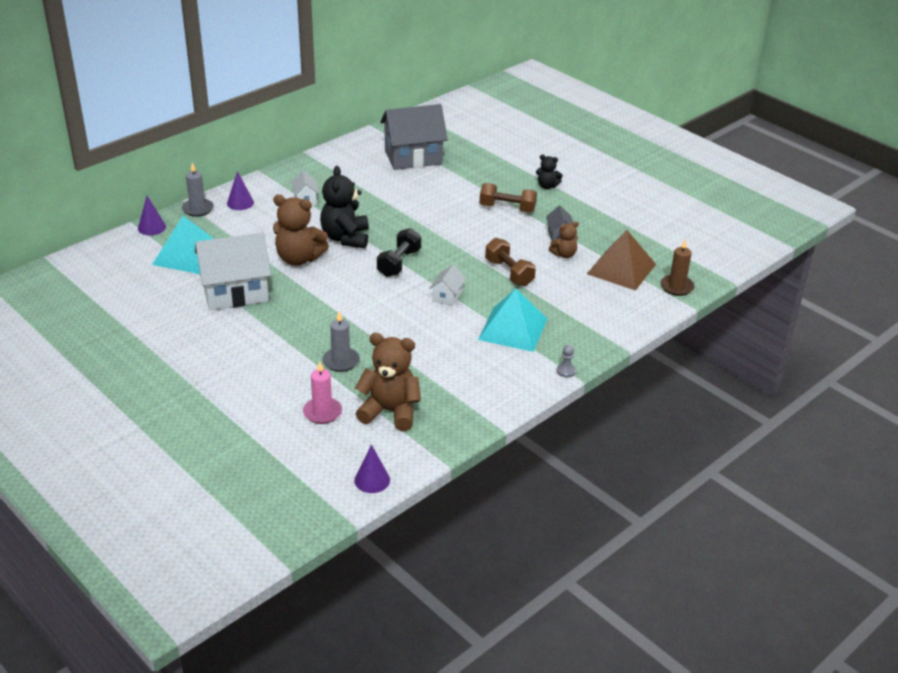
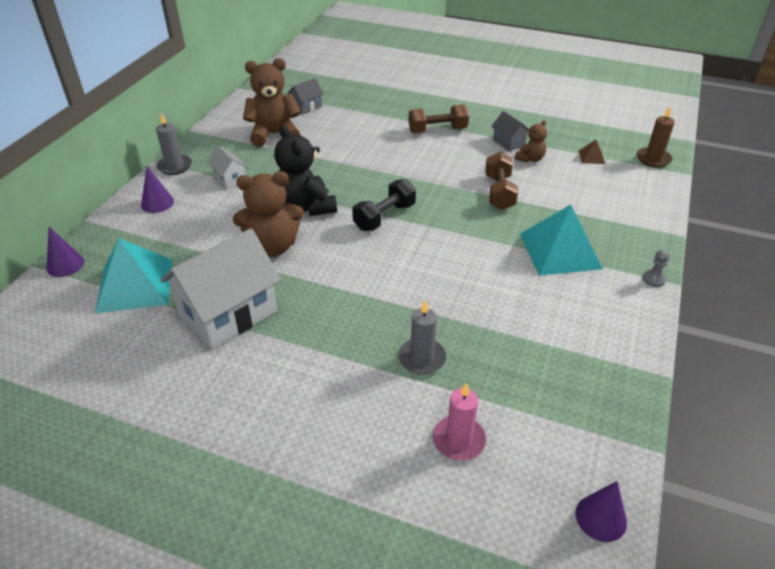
camera: 25 degrees left, 5 degrees up
(198, 209) = (110, 225): grey candle -> grey candle (174, 166)
(390, 411) = (533, 404): brown teddy bear -> brown teddy bear (274, 134)
(399, 263) = (384, 217): black dumbbell -> black dumbbell turned 45 degrees clockwise
(413, 157) = (306, 107): grey house -> grey house, size x0.46
(447, 296) = (464, 237): white house -> none
(509, 273) = (499, 192): brown dumbbell -> brown dumbbell turned 60 degrees clockwise
(547, 186) = (453, 101): black teddy bear -> none
(621, 269) = (591, 157): brown pyramid -> brown pyramid, size x0.42

